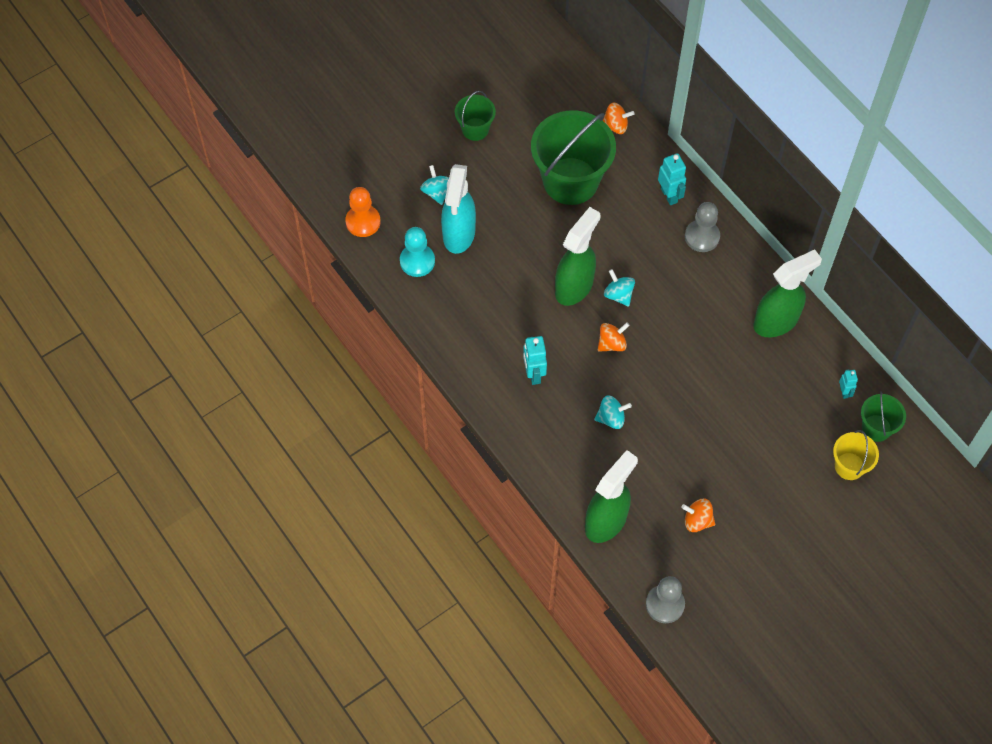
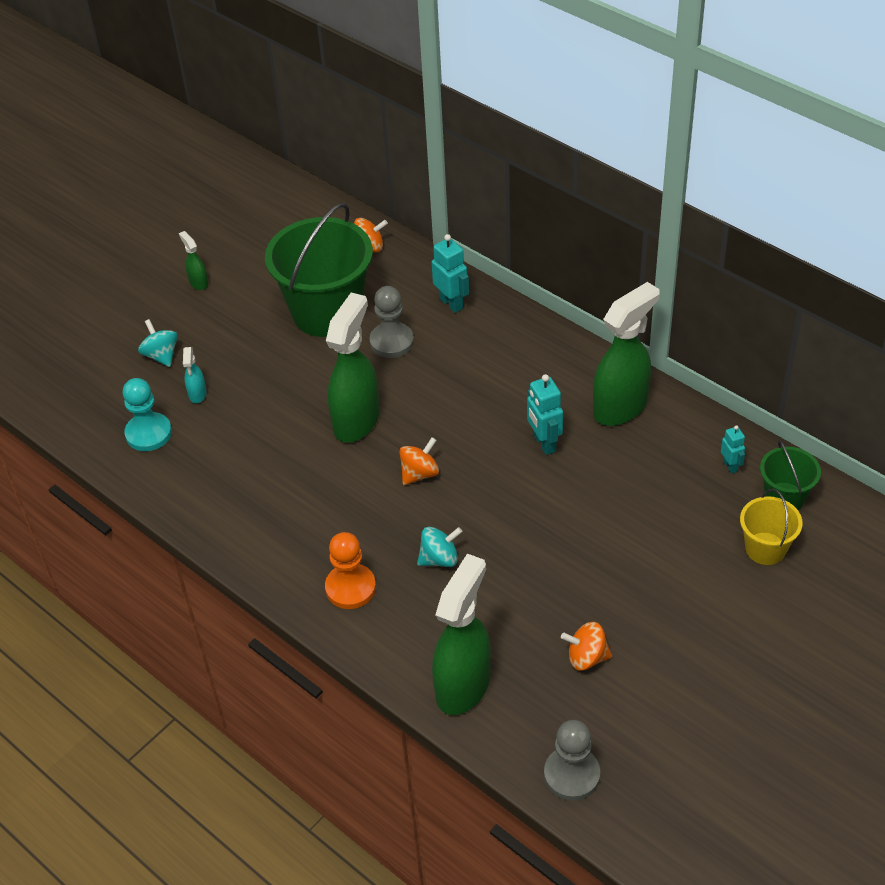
camera: 10 degrees left, 15 degrees down
(363, 222) = (71, 405): orange pawn -> orange pawn (350, 588)
(459, 234) = (197, 394): turquoise spray bottle -> turquoise spray bottle, size x0.44
(475, 129) = (198, 282): green bucket -> green spray bottle
(533, 374) = (325, 529): turquoise robot -> turquoise robot (544, 443)
(618, 295) = (415, 418): turquoise spinning top -> none
(702, 237) = (503, 337): grey pawn -> grey pawn (391, 342)

